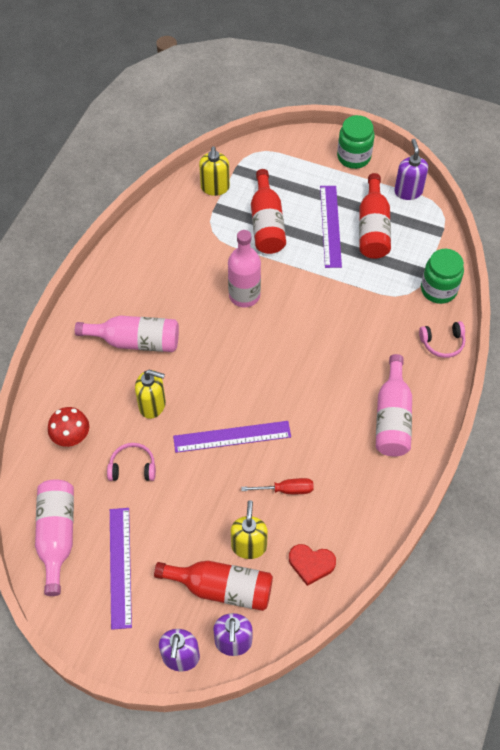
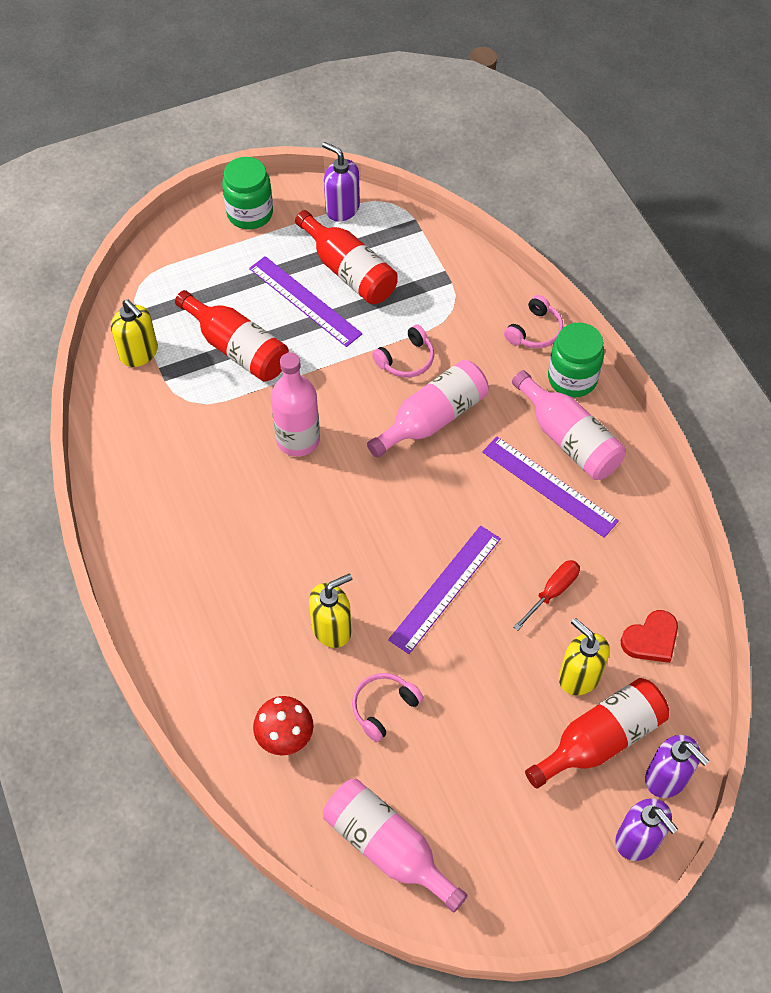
camera: 45 degrees left, 0 degrees up
(120, 567) = (484, 814): purple ruler -> purple ruler (549, 486)
(135, 341) = (238, 580): pink bottle -> pink bottle (432, 419)
(350, 300) = (406, 360): none -> pink headphones
(438, 289) = (476, 283): green jar -> green jar (572, 378)

